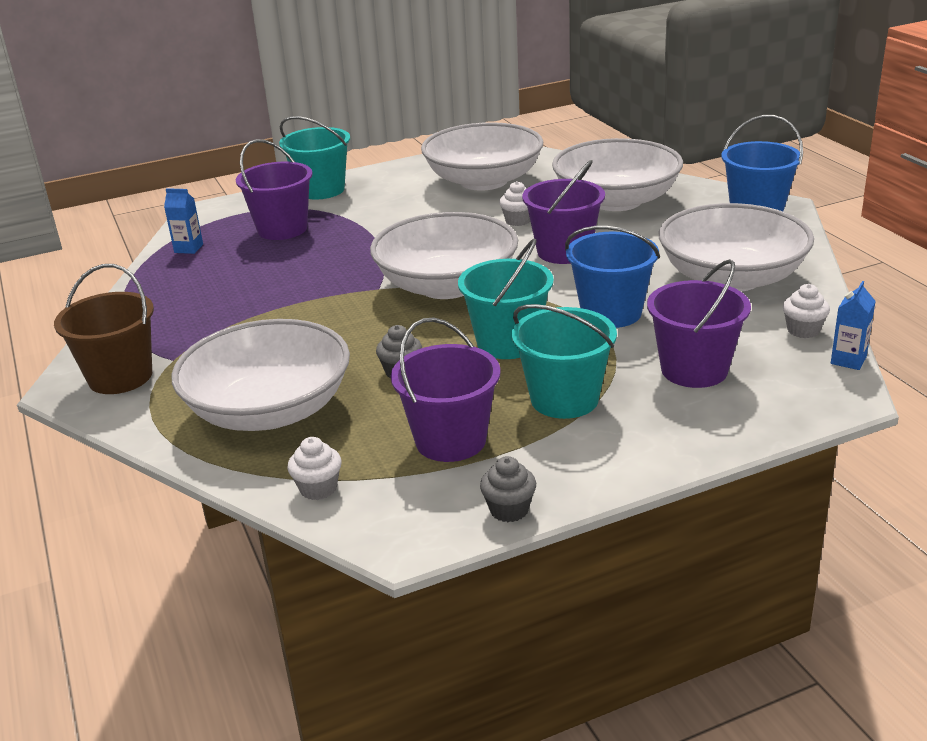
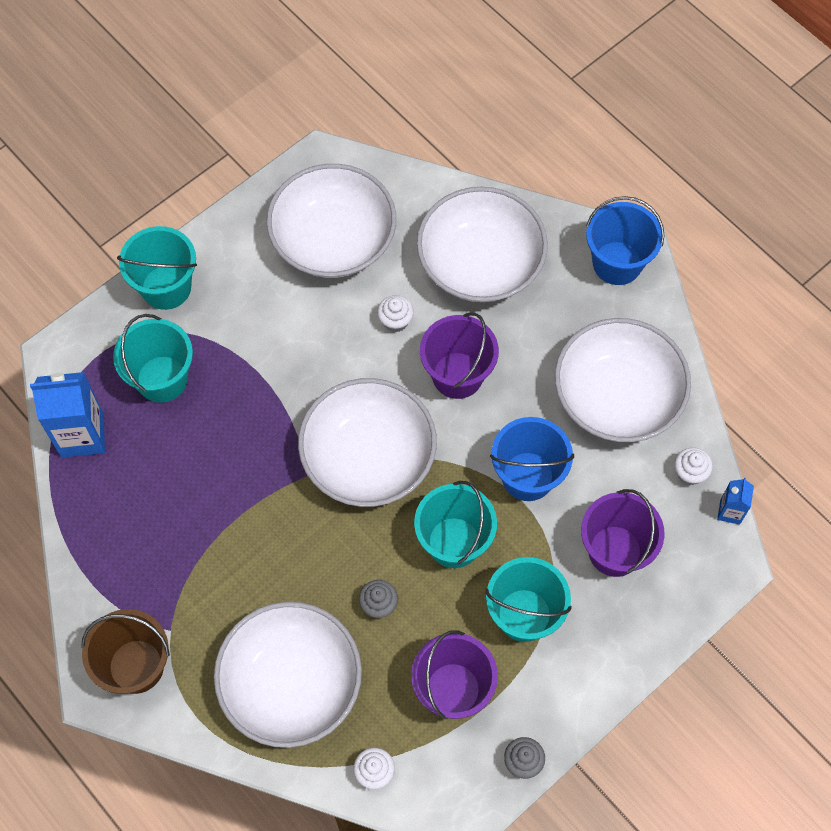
camera: 20 degrees left, 35 degrees up
(188, 248) = (82, 435): blue carton -> blue carton, size x1.96
(282, 229) = (162, 379): purple bucket -> turquoise bucket

